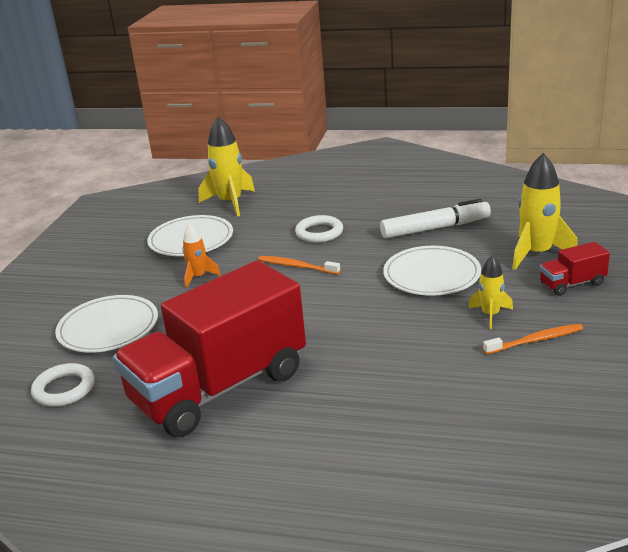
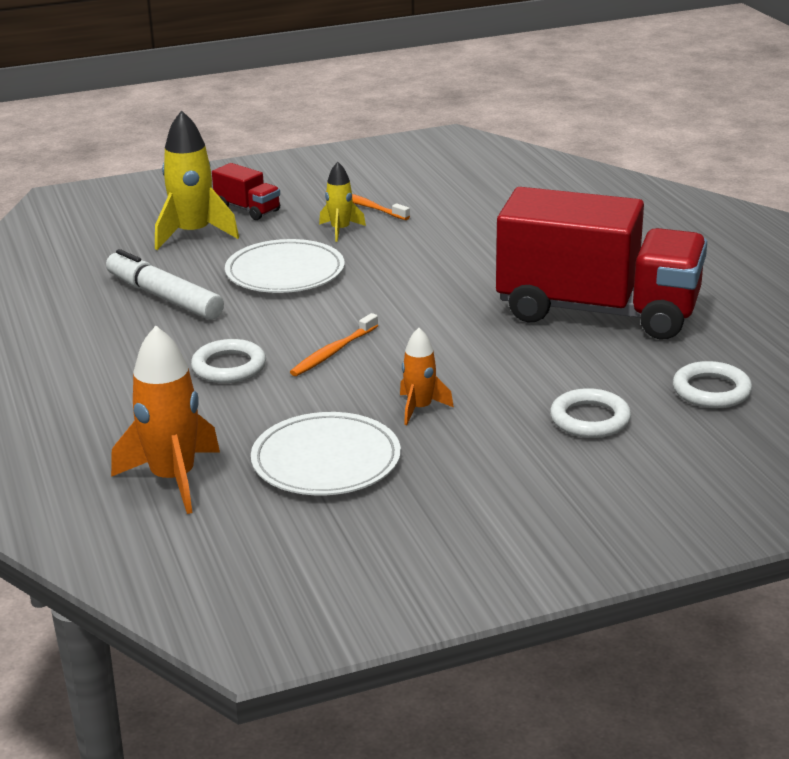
camera: 125 degrees left, 0 degrees up
(108, 328) = (590, 419): white plate -> white ring
(230, 203) = (173, 479): yellow rocket -> orange rocket
(296, 266) = (333, 352): orange toothbrush -> orange toothbrush turned 45 degrees clockwise

